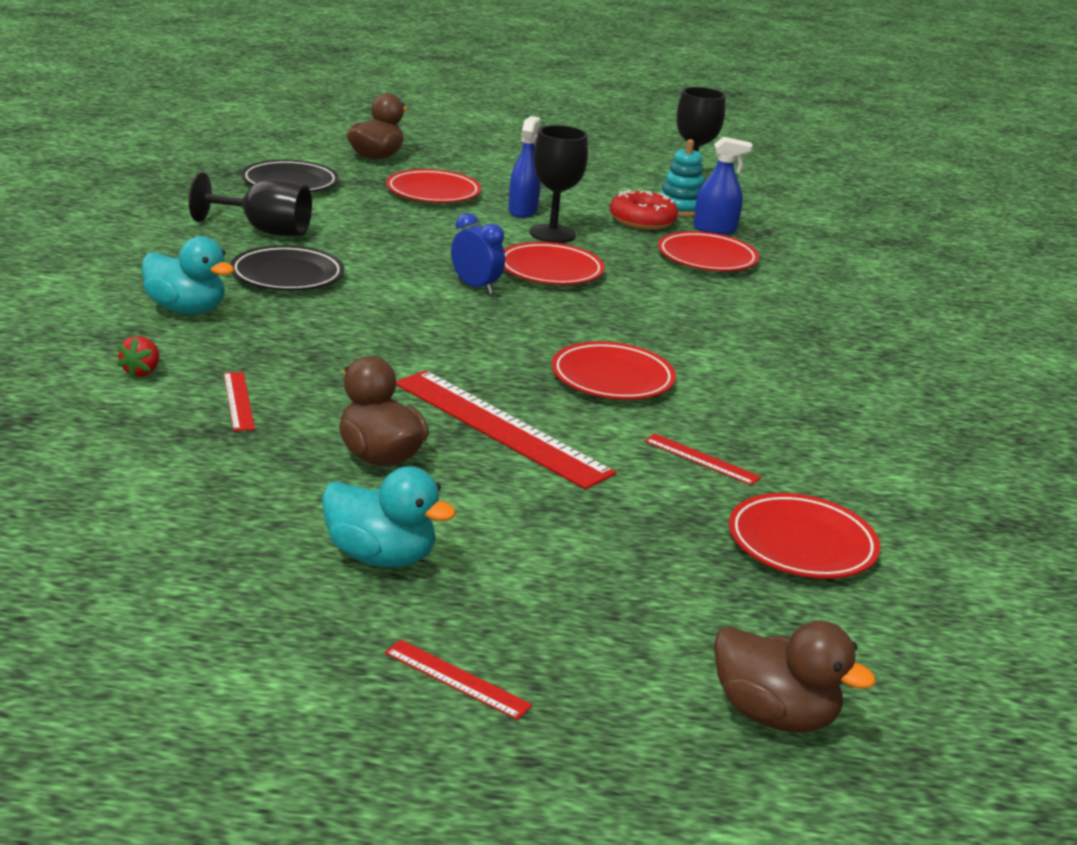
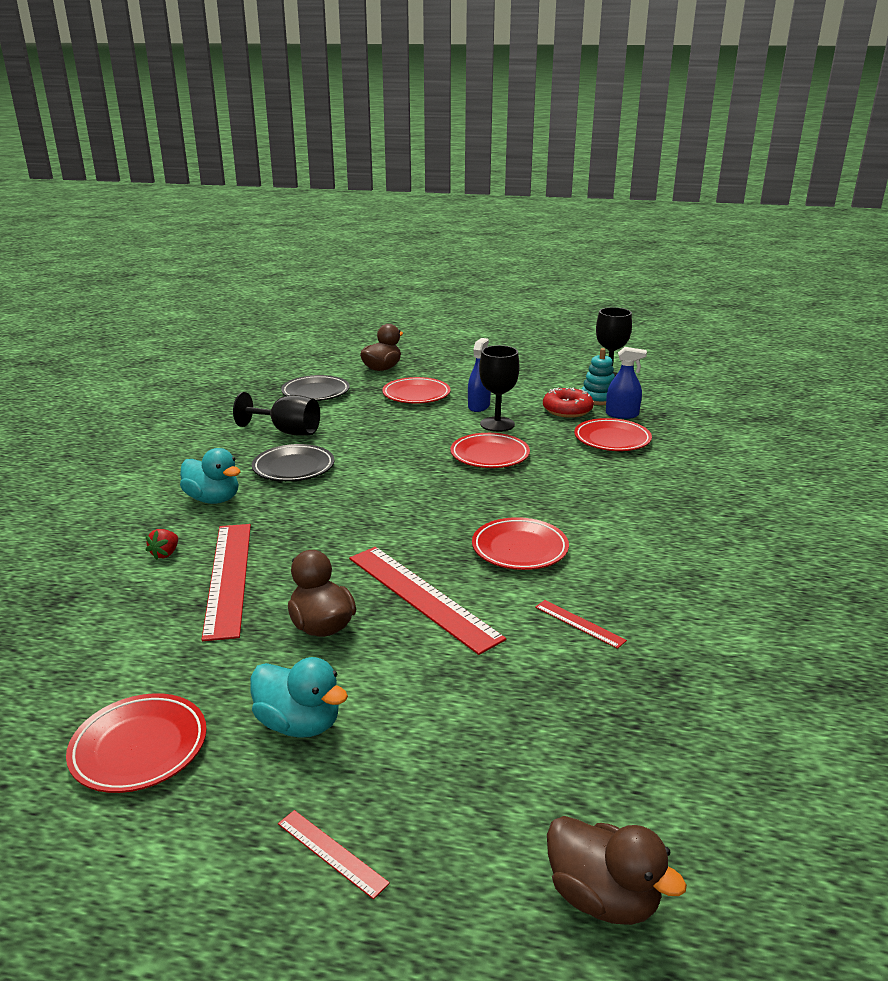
camera: 10 degrees right, 0 degrees up
(238, 401) = (228, 577): red ruler -> red ruler, size x2.20
(475, 287) = (430, 471): blue clock -> none
(801, 544) = (652, 708): red plate -> red plate (139, 748)

